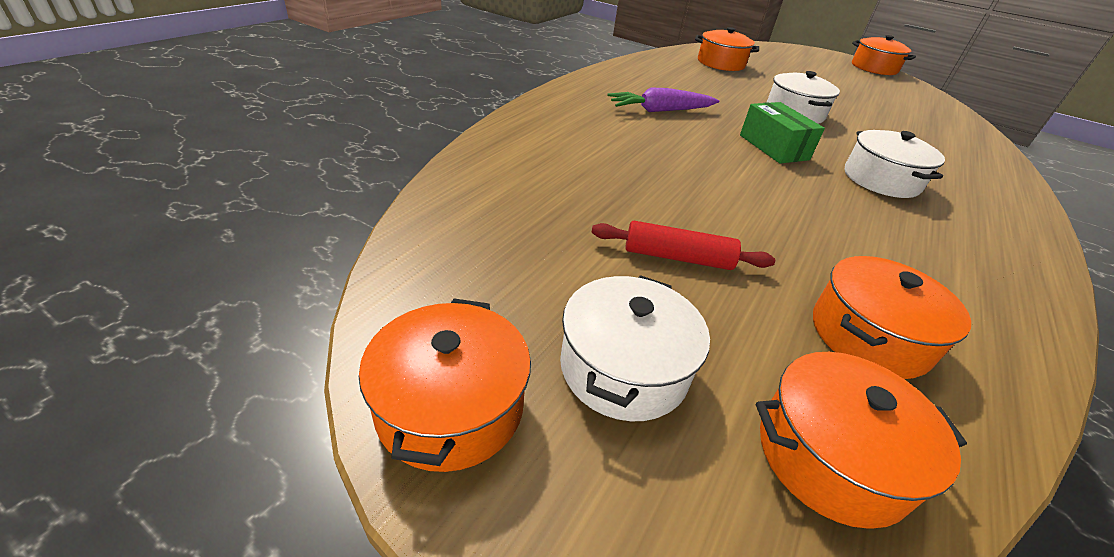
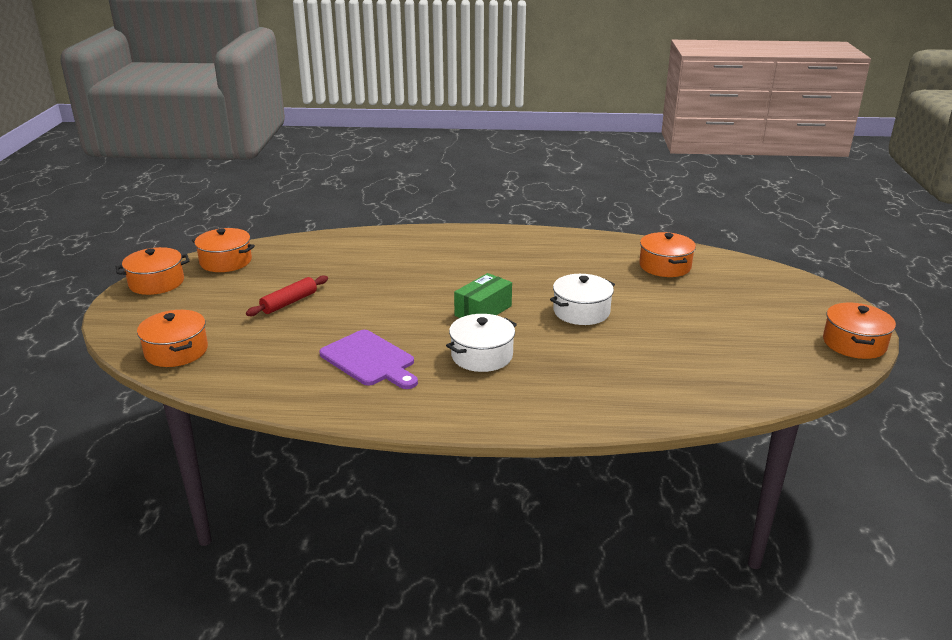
camera: 65 degrees right, 10 degrees down
(623, 368) = (197, 306): white pot -> none
(660, 111) = (488, 264): purple carrot -> none
(677, 257) = (289, 302): red rolling pin -> red rolling pin turned 60 degrees clockwise
(869, 336) = (265, 357): orange pot -> orange pot (226, 261)
(887, 247) = (370, 360): none -> purple cutting board

